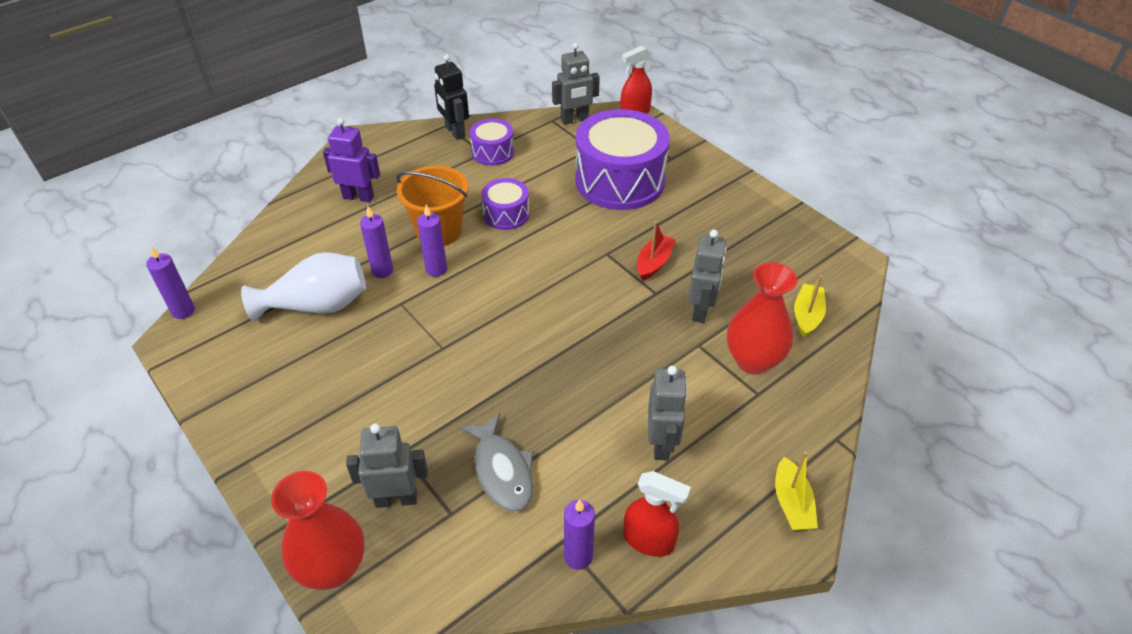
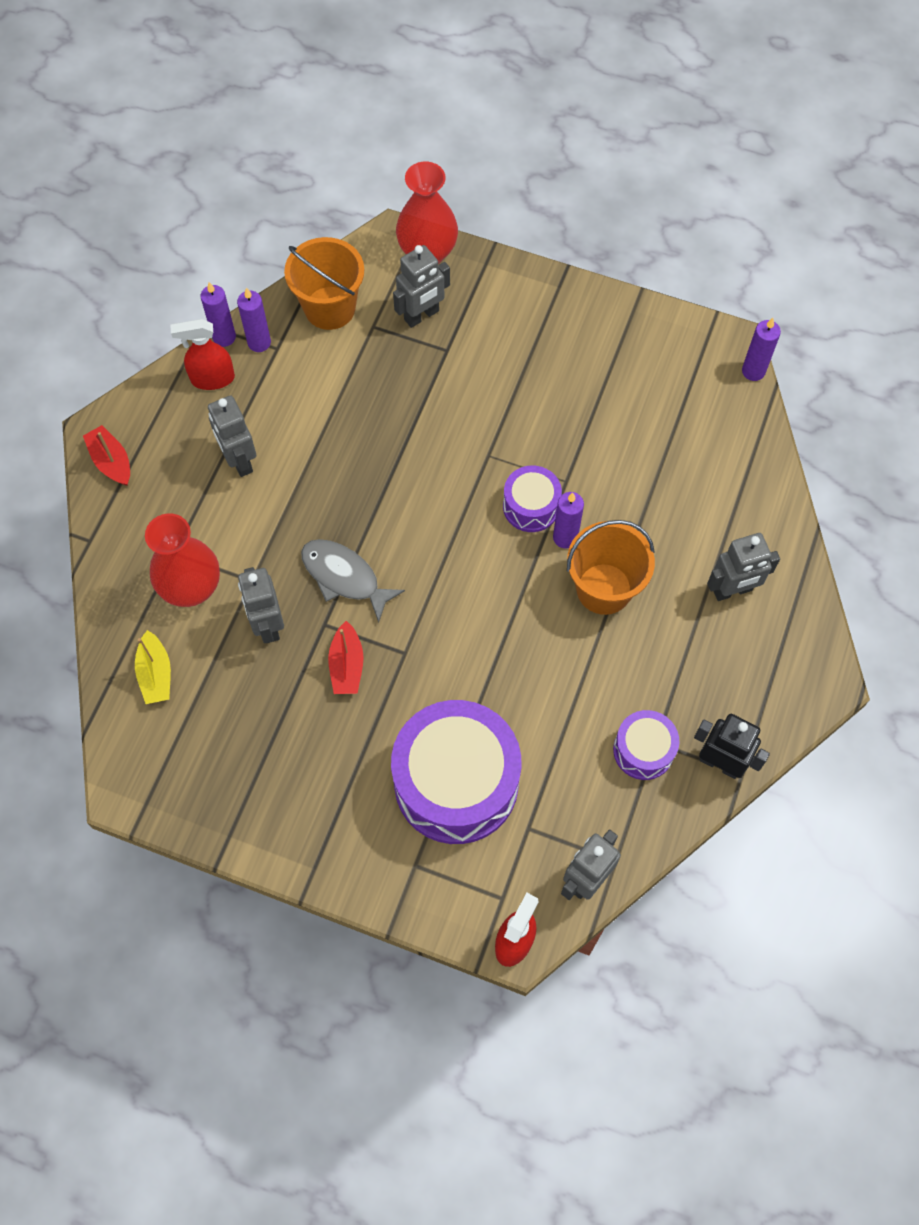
camera: 150 degrees right, 20 degrees up
(317, 306) = (640, 438): white vase -> none
(358, 197) = (732, 590): purple robot -> grey robot
(382, 271) = (616, 508): purple candle -> purple candle (224, 337)
(480, 558) = (329, 308): none -> orange bucket
(502, 471) = (356, 375): grey fish -> grey fish (344, 577)
(506, 214) = (551, 652): purple drum -> purple drum (531, 506)
(791, 503) = (111, 461): yellow boat -> red boat

